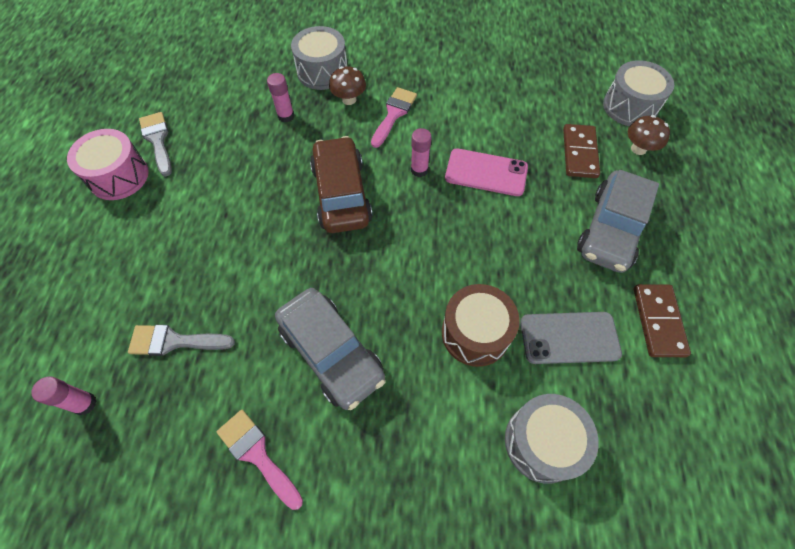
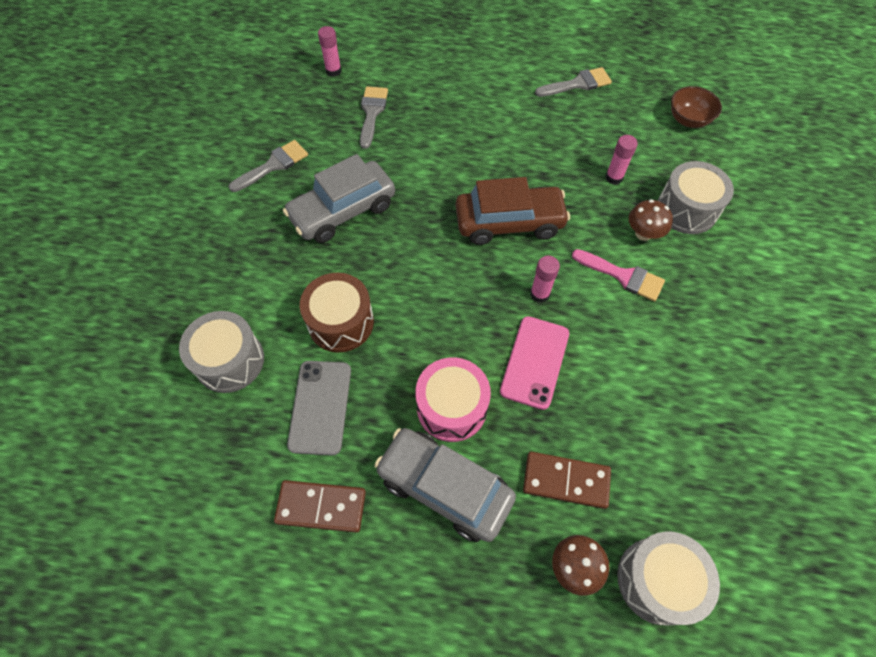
camera: 95 degrees right, 0 degrees up
(119, 176) = (535, 63): pink drum -> pink drum (452, 407)
(218, 63) = (688, 120): none -> brown bowl
(257, 454) = (273, 165): pink brush -> grey brush

